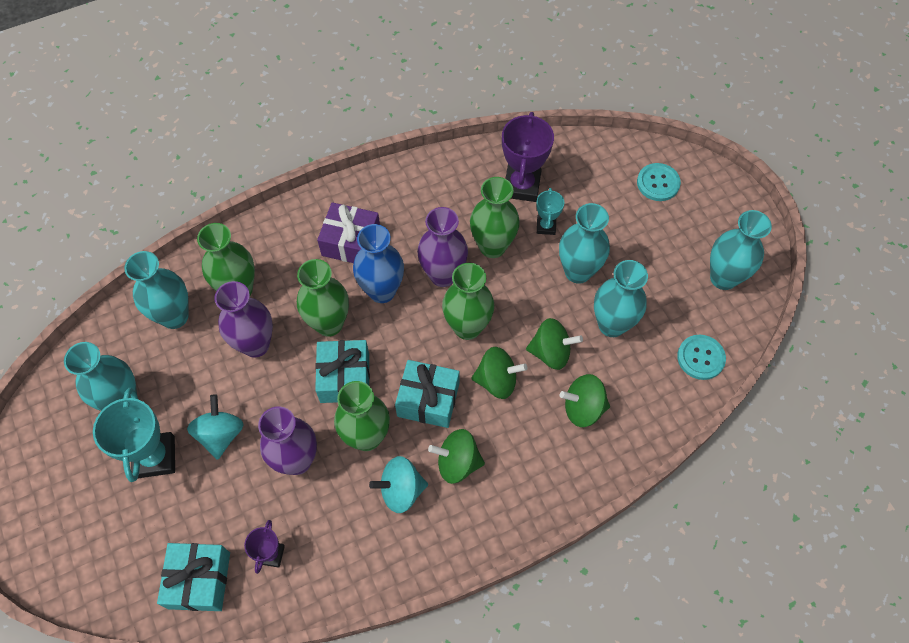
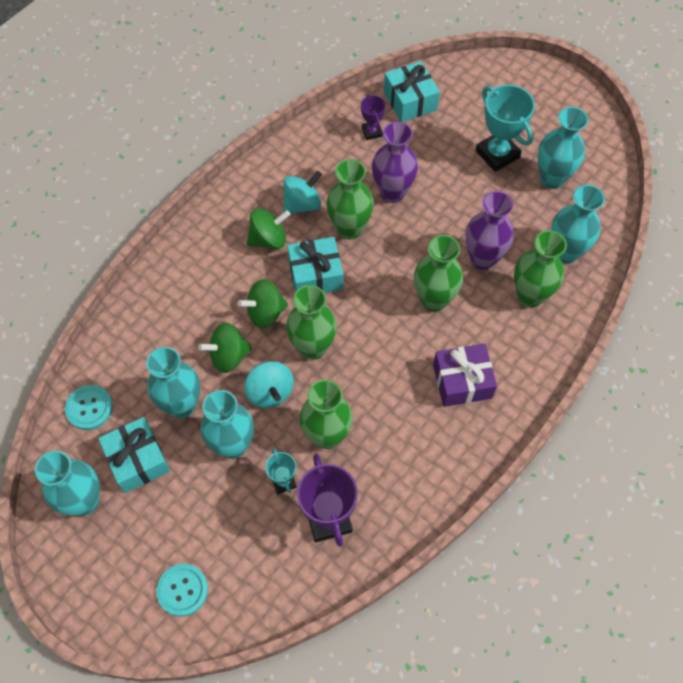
camera: 155 degrees right, 0 degrees up
(221, 434) = (461, 186): turquoise spinning top -> turquoise spinning top (270, 392)
(345, 378) = (393, 263): turquoise gift -> turquoise gift (137, 460)
(382, 291) = (406, 347): blue vase -> none
(443, 275) = (359, 386): purple vase -> none
(583, 408) = (183, 320): green spinning top -> none

